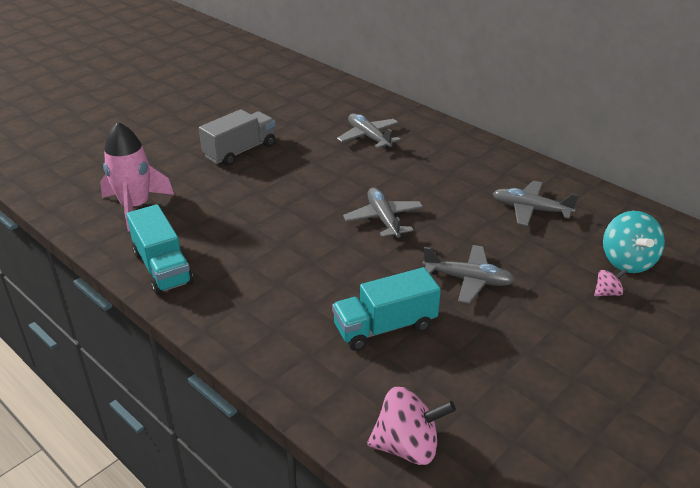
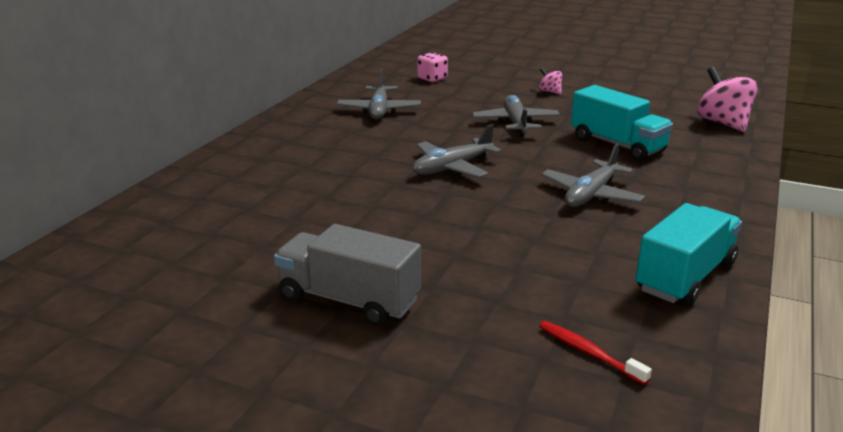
camera: 110 degrees left, 10 degrees down
(135, 206) = (588, 352): pink rocket -> red toothbrush
(369, 137) = (256, 204): grey plane -> grey plane (591, 195)
(607, 292) = (480, 83): pink spinning top -> pink spinning top (550, 92)
(627, 261) = (432, 79): turquoise spinning top -> pink dice

